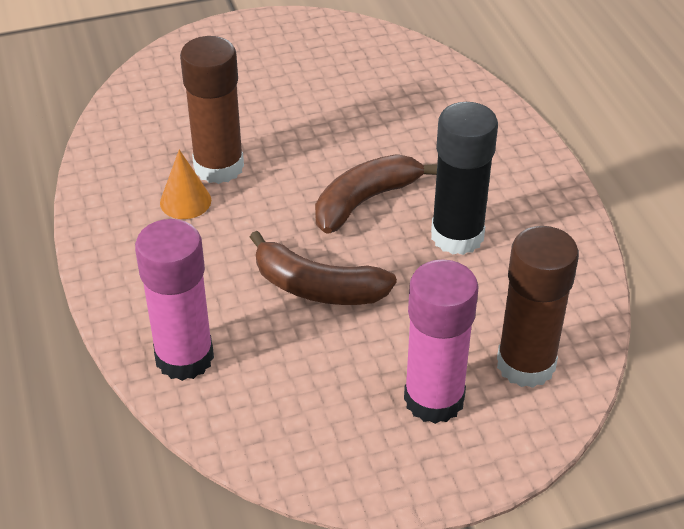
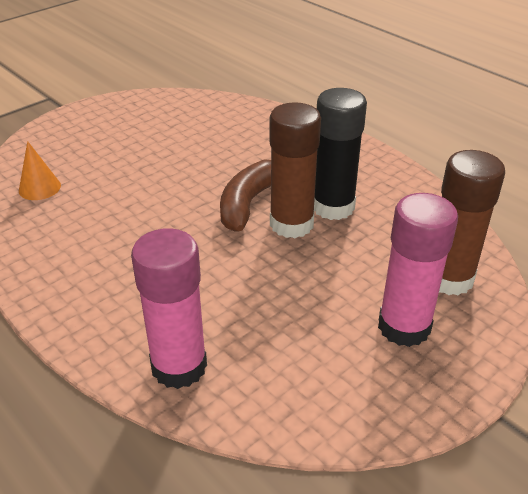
camera: 25 degrees left, 5 degrees down
(185, 201) = (103, 243): orange cone -> orange cone (39, 188)
(218, 167) = (116, 211): brown glue stick -> brown glue stick (291, 224)
(318, 287) = (255, 274): brown banana -> none

